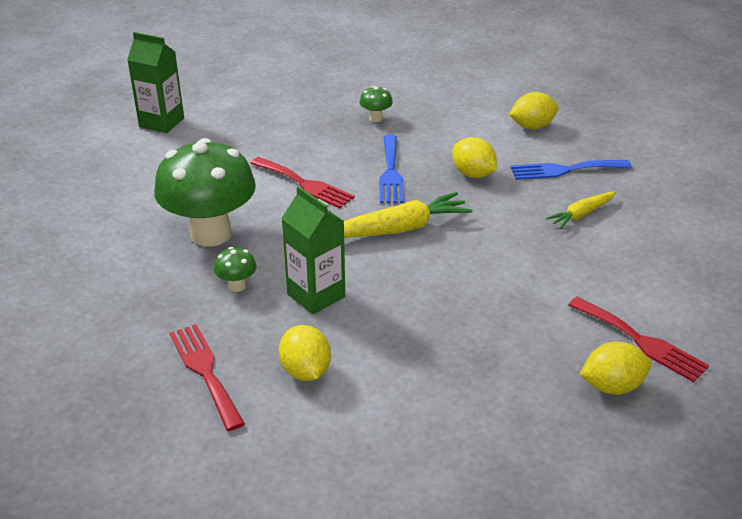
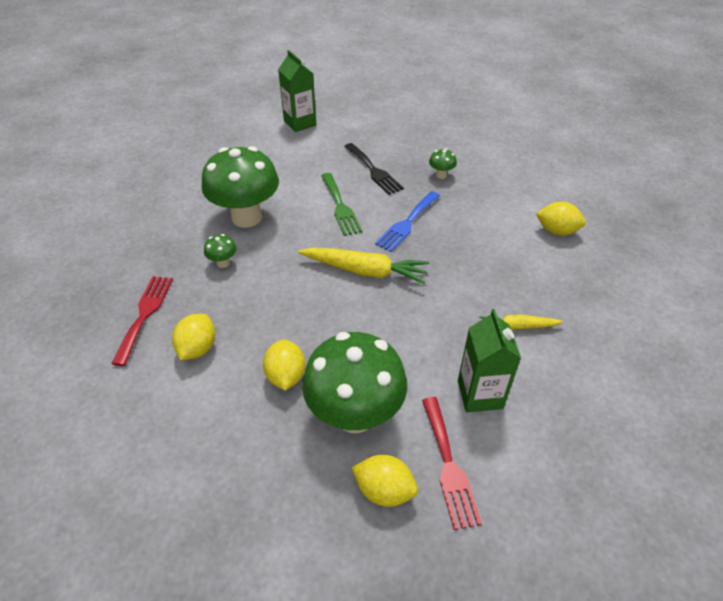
camera: 35 degrees right, 10 degrees up
(301, 139) = (373, 170): none -> black fork
(305, 184) = (340, 206): red fork -> green fork
(316, 295) = (261, 295): green carton -> green carton (480, 394)
(473, 174) = (466, 251): yellow lemon -> yellow lemon (286, 376)
(523, 346) = (355, 414): none -> green mushroom
(564, 170) = (544, 281): blue fork -> none

